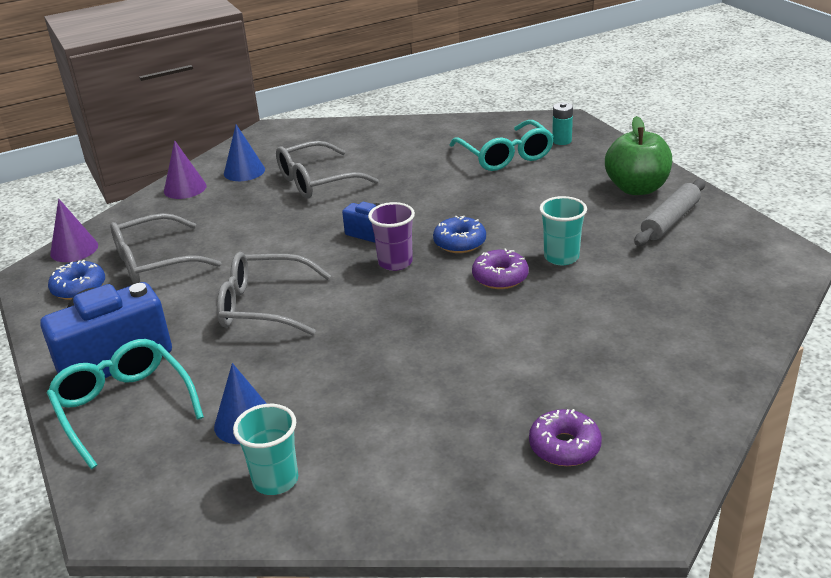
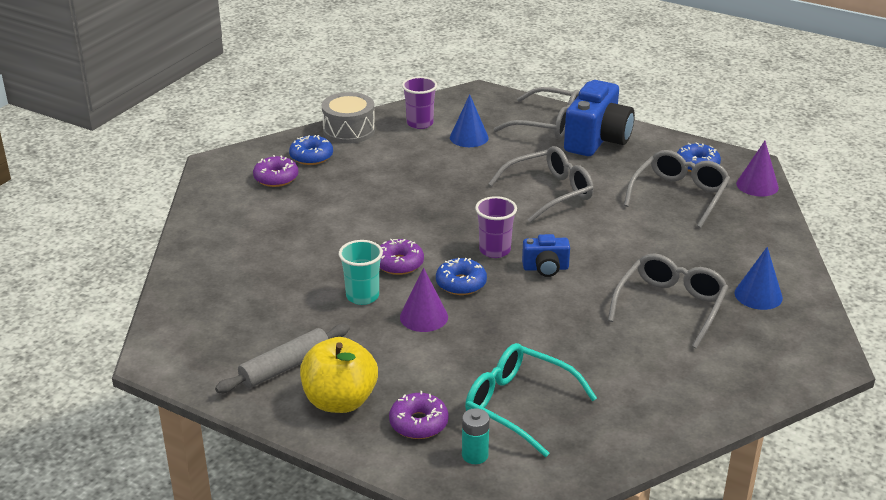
camera: 145 degrees right, 0 degrees up
(123, 407) = (547, 124): turquoise glasses -> grey glasses
(185, 188) = (777, 260): purple cone -> purple cone (424, 317)
(275, 480) = (420, 123): turquoise cup -> purple cup
(390, 509) = (349, 130): none -> grey drum
(487, 471) = (311, 156): none -> blue donut
(586, 163) = (418, 423): none -> purple donut
(636, 188) = (340, 401): green apple -> yellow apple
(670, 220) = (285, 367): grey rolling pin -> grey rolling pin turned 45 degrees clockwise

